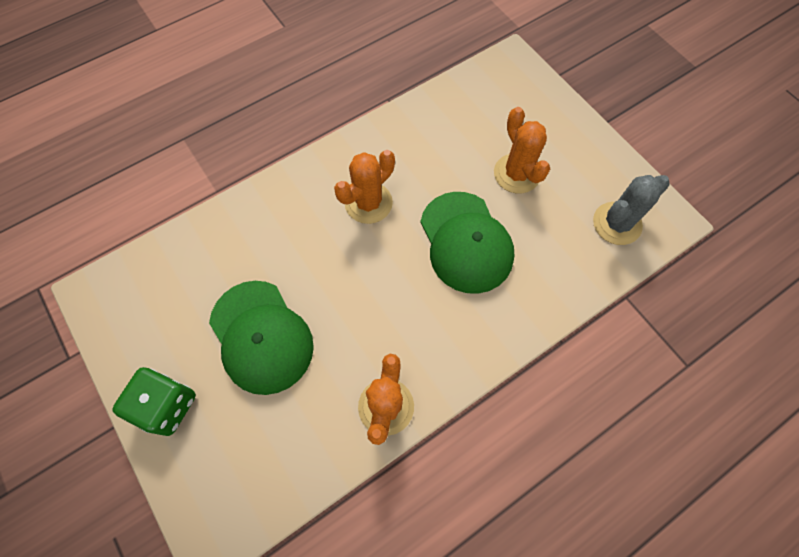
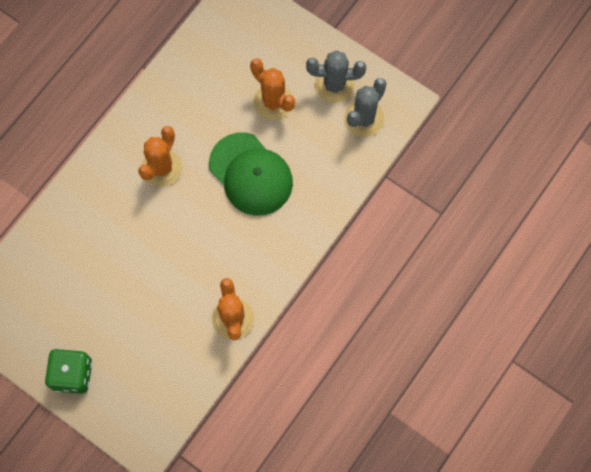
camera: 20 degrees left, 5 degrees up
(261, 336) = (121, 302): green cap -> none
(591, 177) = (334, 85): none -> grey cactus

